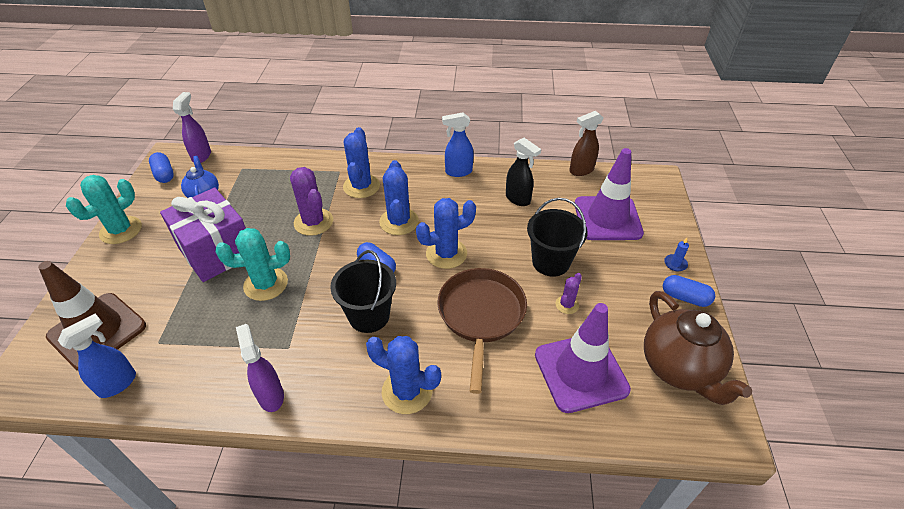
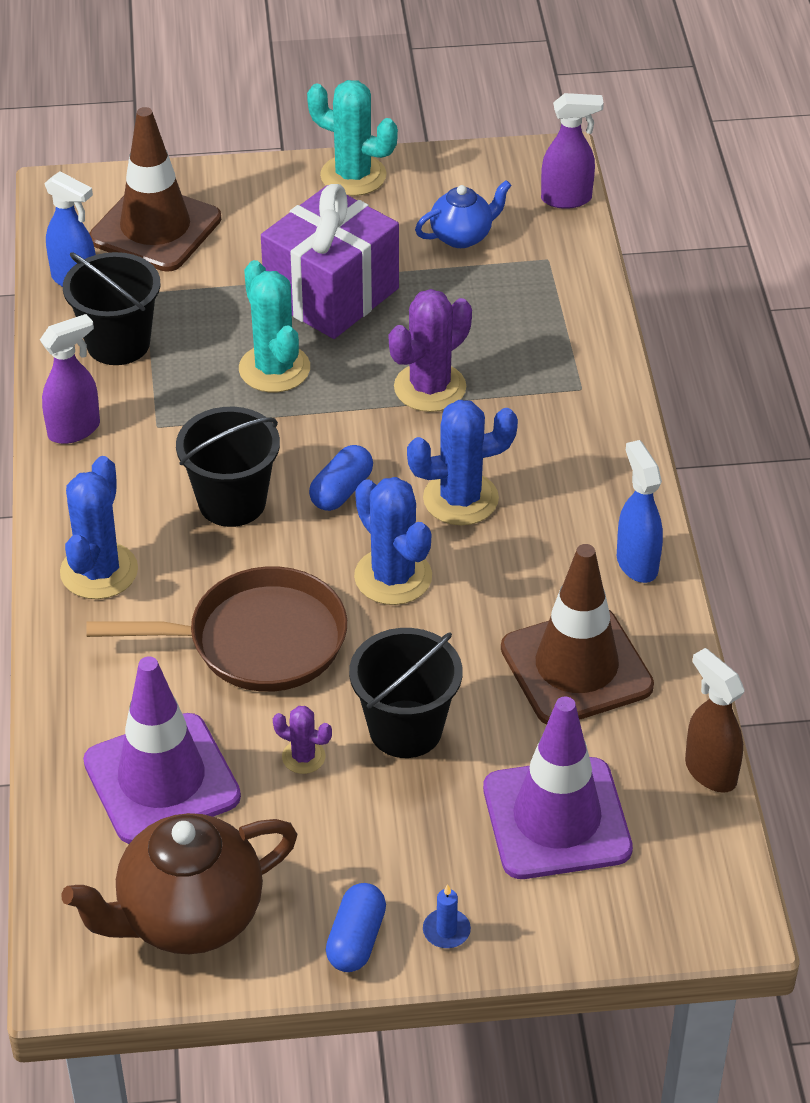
camera: 80 degrees right, 0 degrees up
(164, 174) = (501, 173): blue capsule -> none
(199, 363) = (118, 343): none -> black bucket
(361, 186) = (545, 428): blue cactus -> none
(518, 199) = (576, 667): black spray bottle -> brown traffic cone

